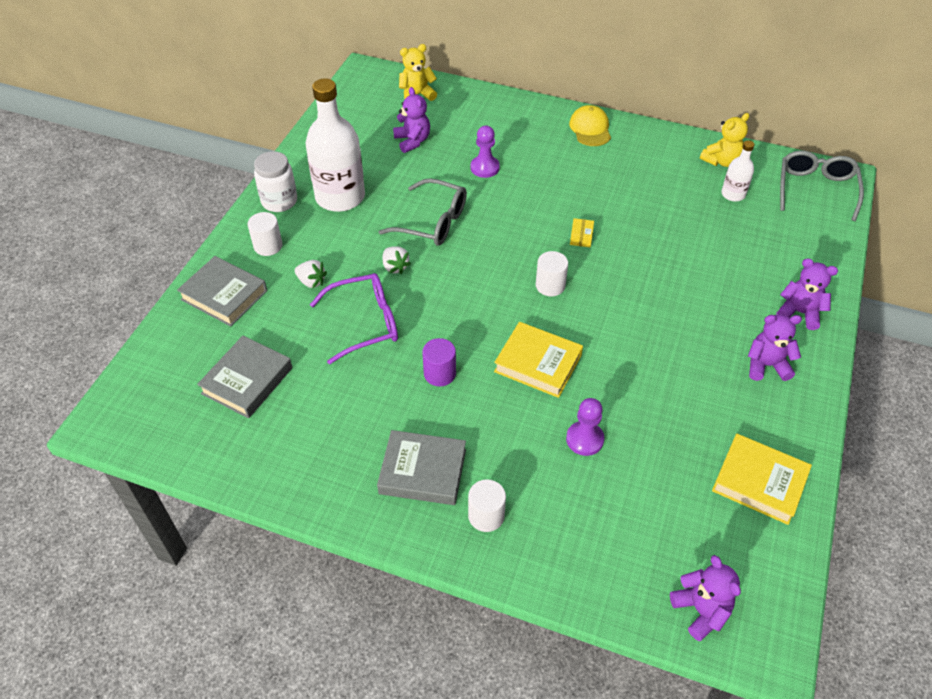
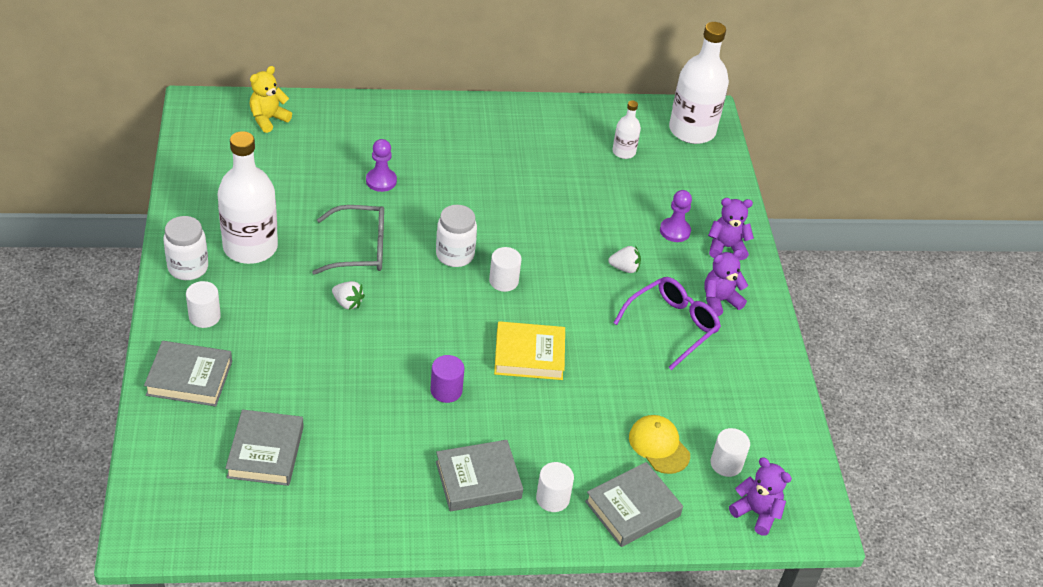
camera: 30 degrees left, 5 degrees down
(311, 282) = (272, 340): white strawberry -> white strawberry (624, 268)
(364, 323) = (349, 365): purple glasses -> purple glasses (671, 326)
(412, 141) = (292, 170): purple teddy bear -> none
(516, 249) = (455, 255): none -> white jar
(564, 556) = (632, 509): none -> grey book
(581, 238) = (509, 228): yellow box -> none
(584, 439) = (602, 408): purple pawn -> purple pawn (675, 231)
(590, 129) = (463, 116): yellow cap -> yellow cap (659, 446)
(691, 542) = (726, 463): none -> white cylinder
(721, 161) = (599, 122): yellow teddy bear -> none
(759, 482) = (756, 399): yellow book -> none
(815, 190) = (692, 130): grey glasses -> white bottle

